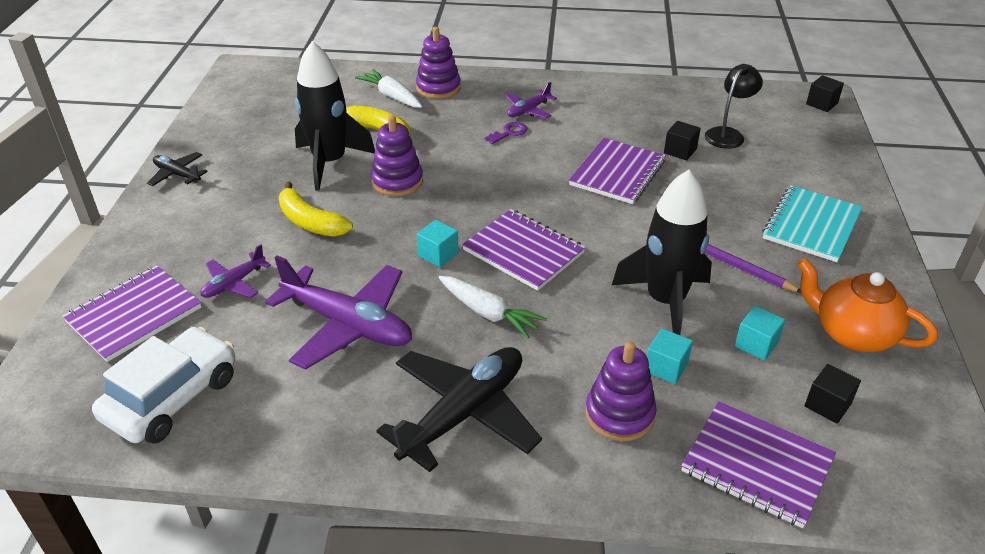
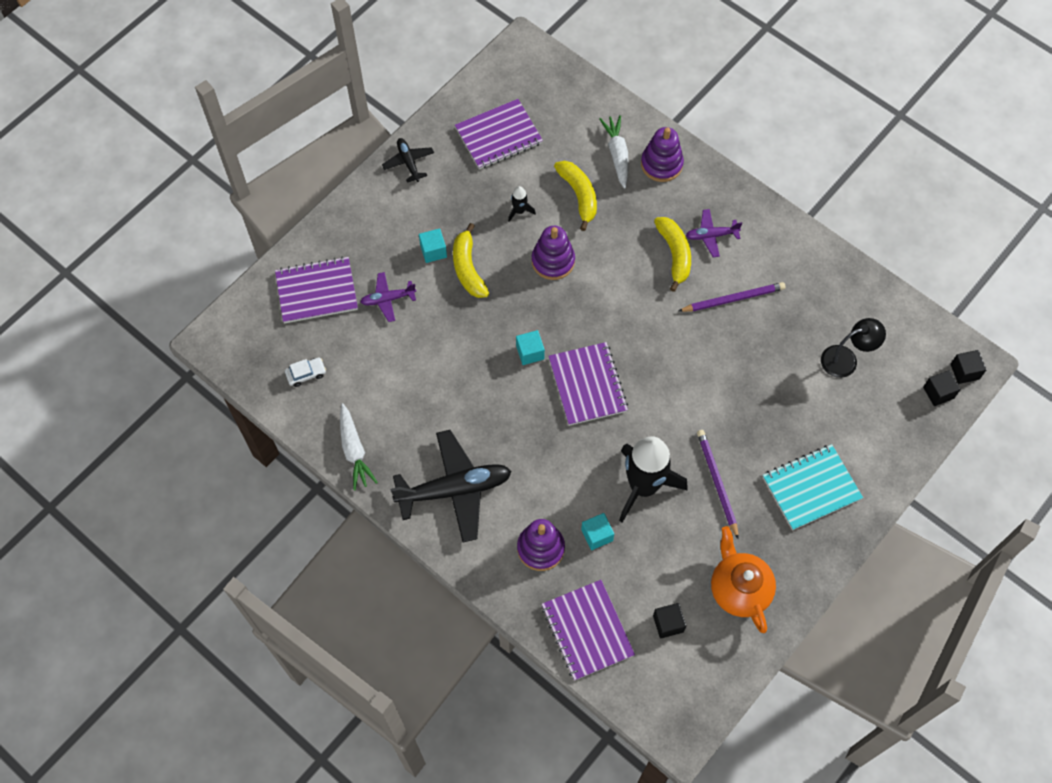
camera: 35 degrees right, 25 degrees up
(172, 397) = (306, 374): white car -> white car, size x0.43
(330, 162) = (519, 211): black rocket -> black rocket, size x0.40
(348, 325) = (434, 379): purple plane -> none
(489, 313) = (524, 424): white carrot -> white carrot (354, 451)
(509, 133) = (674, 254): purple key -> yellow banana
(592, 138) = (733, 299): none -> purple pencil
(617, 173) = (718, 349): purple notebook -> purple notebook (498, 136)
(680, 151) = (789, 354): black cube -> black cube (938, 392)
(756, 344) = (669, 555): turquoise cube -> turquoise cube (433, 251)

